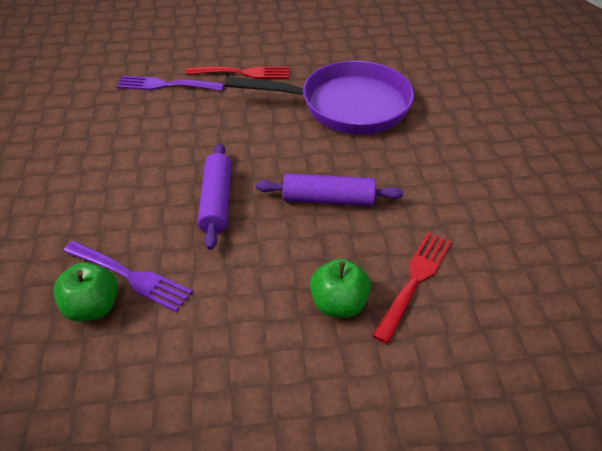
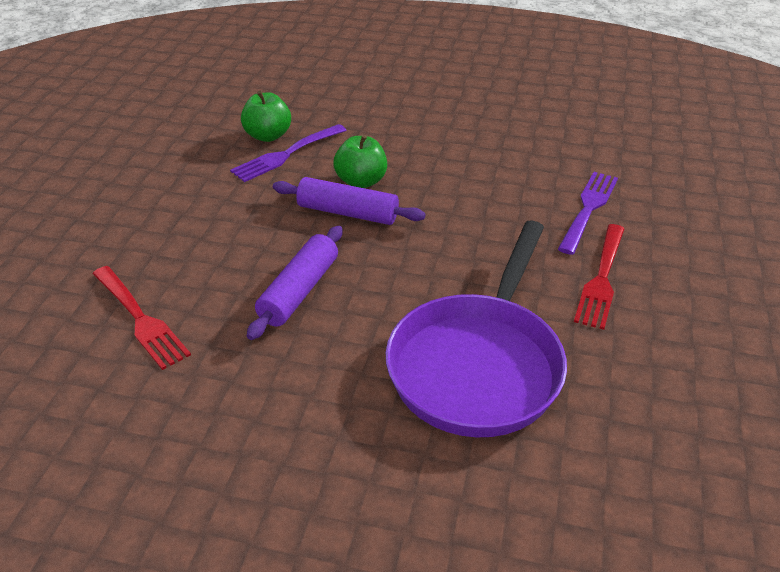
camera: 110 degrees right, 5 degrees down
(338, 304) = (160, 259): green apple -> green apple (361, 181)

